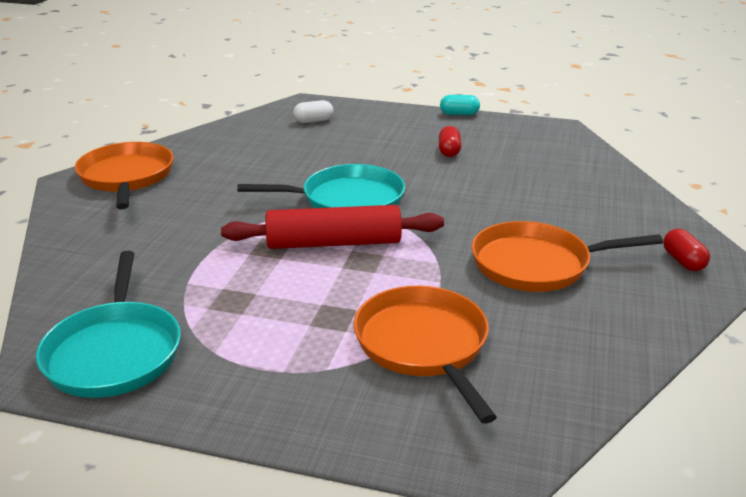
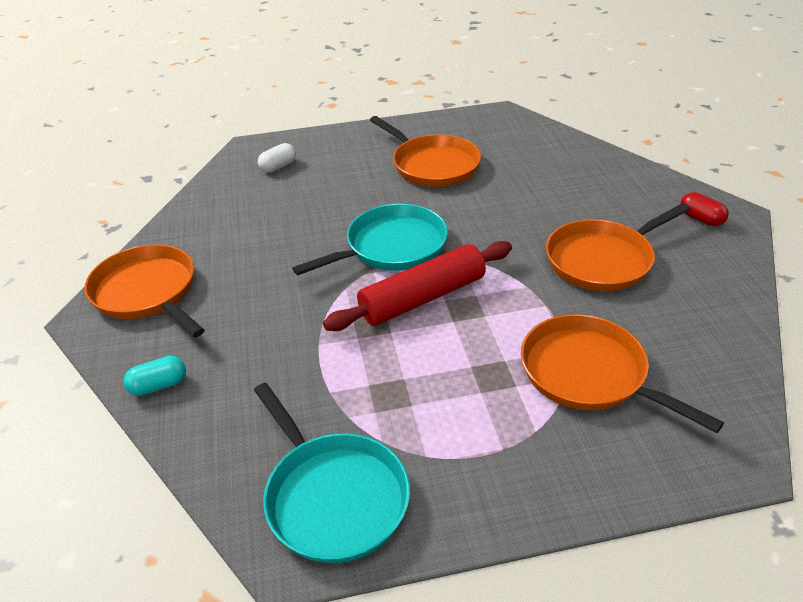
camera: 25 degrees left, 10 degrees up
(449, 151) = (432, 165): red capsule -> orange pan
(459, 114) = (405, 121): turquoise capsule -> turquoise capsule (159, 385)

